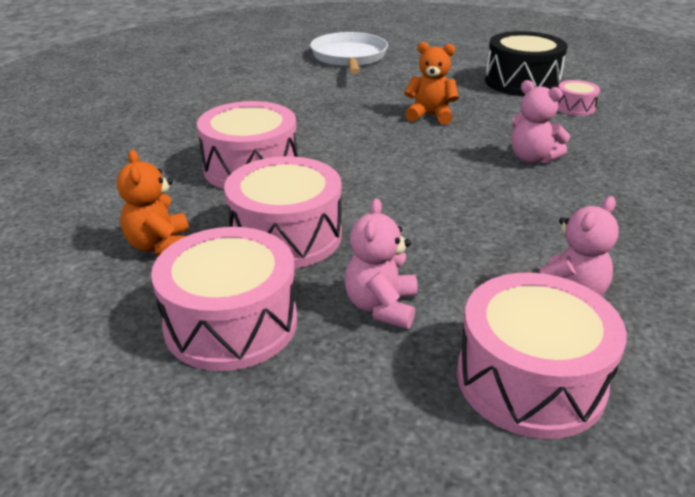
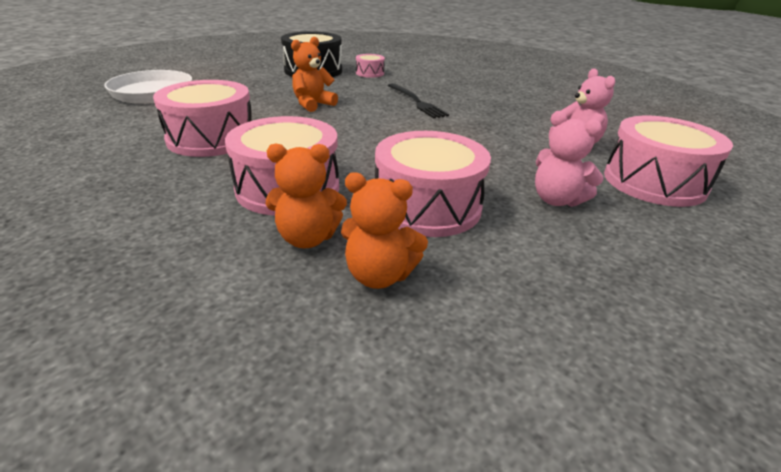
camera: 60 degrees left, 0 degrees up
(186, 202) = (307, 238): none -> orange teddy bear
(231, 323) = (543, 269): pink drum -> pink drum (211, 138)
(532, 158) = (416, 102): pink teddy bear -> black fork

